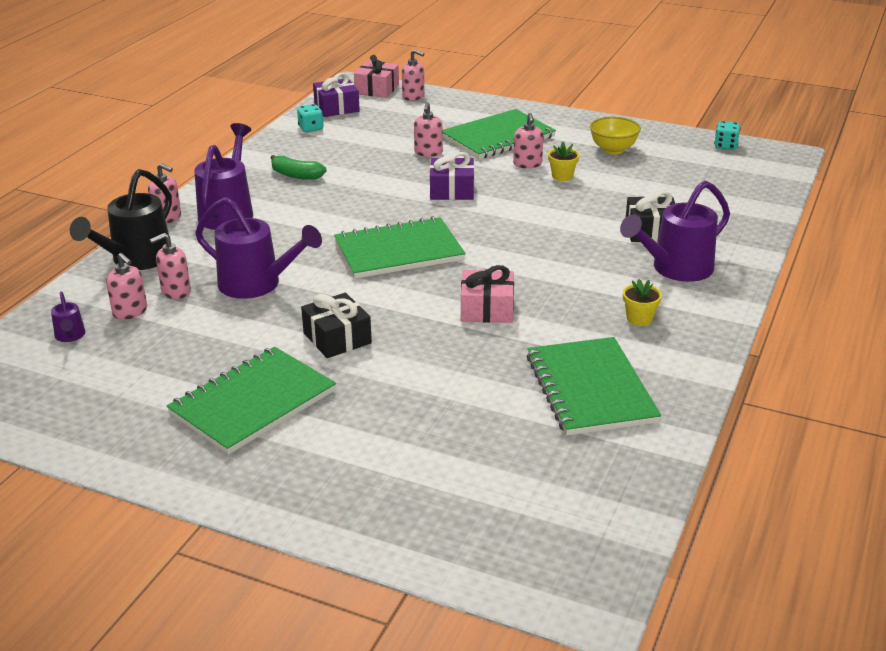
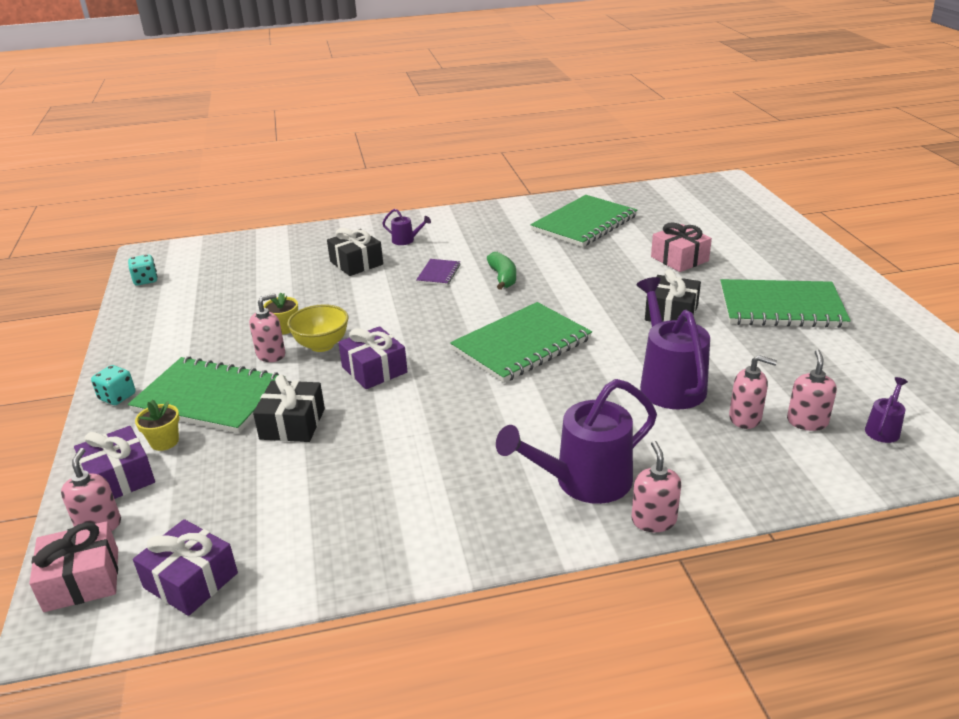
camera: 125 degrees left, 0 degrees up
(136, 260) = (747, 479): black watering can -> none
(296, 175) = (444, 486): green banana -> green banana (503, 277)
(311, 128) = (291, 561): turquoise dice -> turquoise dice (117, 397)
(398, 251) = (521, 345): green notebook -> green notebook turned 75 degrees counterclockwise
(428, 152) = (292, 424): pink soap dispenser -> black gift
(448, 105) = (119, 478): none -> purple gift
(487, 309) = (550, 279): pink gift -> pink gift (679, 259)
(575, 260) = (439, 273): none -> purple notebook
(613, 150) = (196, 325): yellow bowl -> yellow bowl (322, 345)
(639, 319) = (488, 233): yellow flower pot -> yellow flower pot (164, 442)
(675, 269) = (406, 240): purple watering can -> purple watering can, size x0.46

